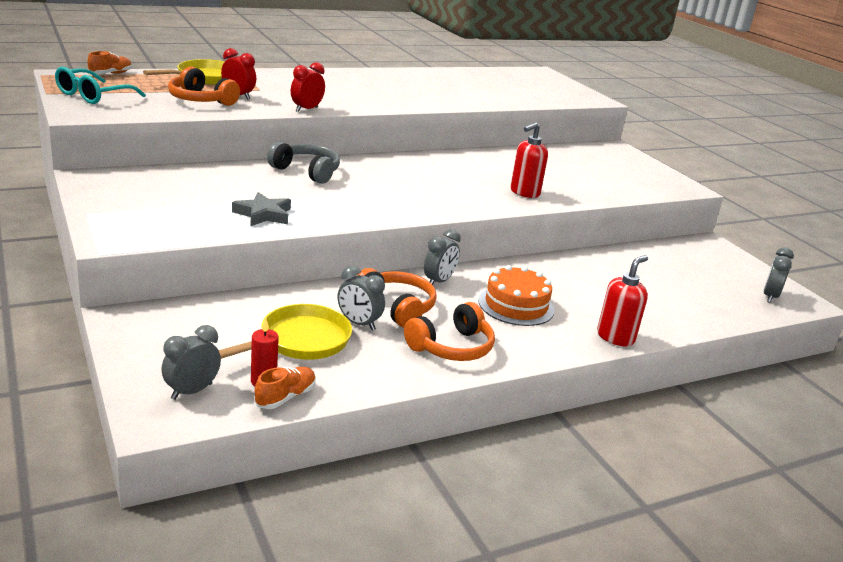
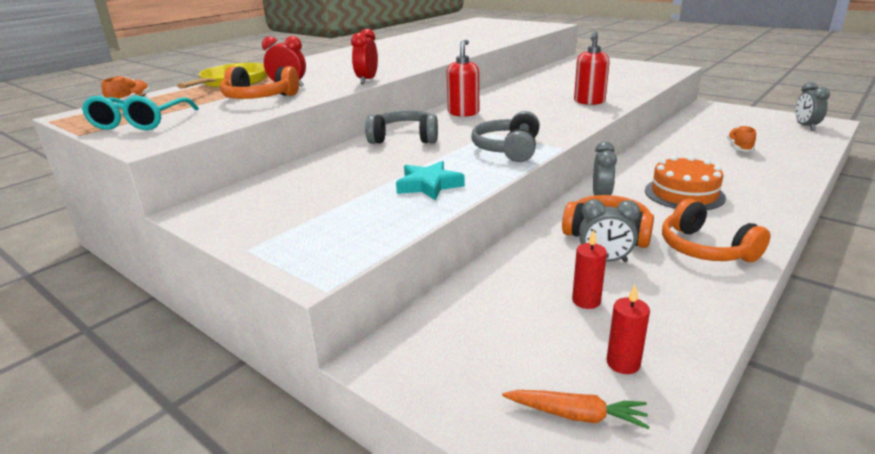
camera: 20 degrees left, 0 degrees up
(191, 391) = (576, 415): grey clock -> orange carrot
(263, 214) = (429, 185): grey star -> turquoise star
(285, 397) = (668, 370): orange shoe -> orange shoe (739, 147)
(300, 341) = (586, 301): yellow pan -> red candle
(371, 209) = (508, 149): none -> grey headphones
(451, 347) = (705, 249): orange headphones -> orange headphones turned 120 degrees clockwise
(615, 337) = (785, 190): red soap dispenser -> red soap dispenser (463, 113)

